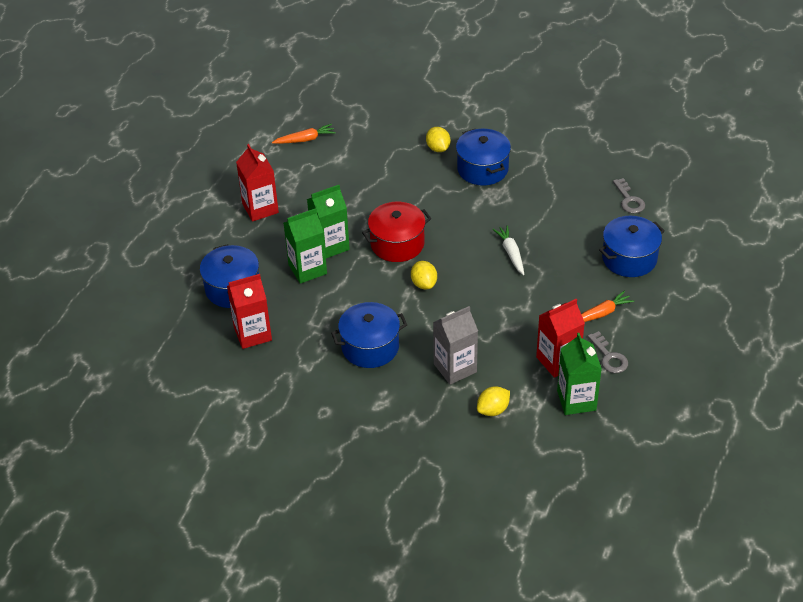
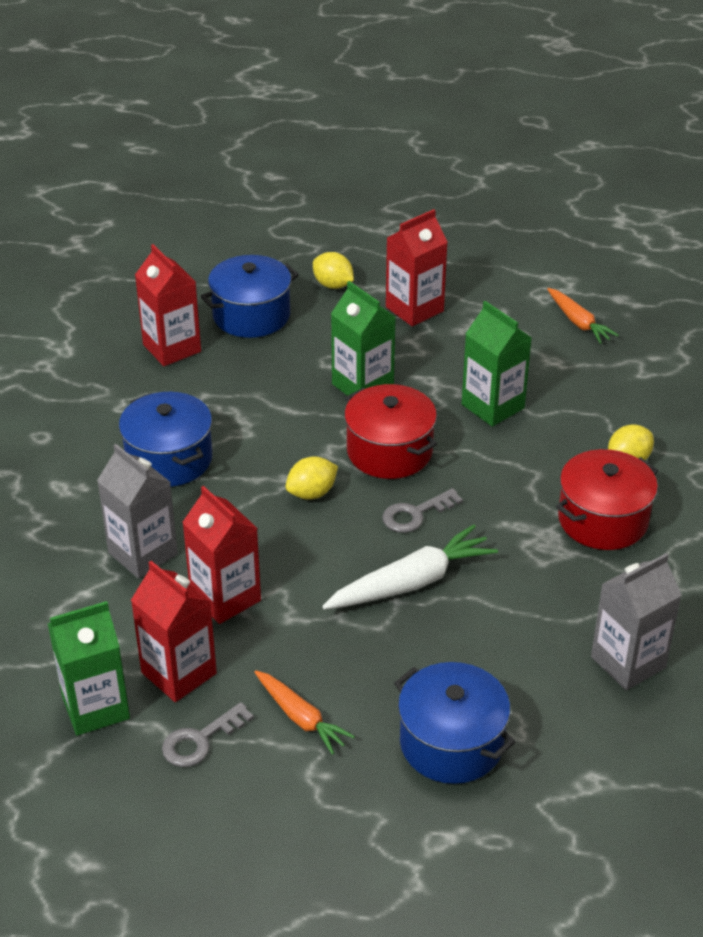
camera: 75 degrees right, 5 degrees down
(307, 269) = (307, 373): green carton -> green carton (492, 406)
(482, 169) = (603, 519): blue pot -> red pot
(493, 410) = (63, 608): yellow lemon -> yellow lemon (333, 285)
(503, 334) = (225, 597): none -> red carton
(511, 253) = (411, 582): white carrot -> white carrot, size x1.58
(588, 183) = (628, 662): none -> grey carton
(629, 200) = (609, 726): grey key -> grey key (415, 514)

